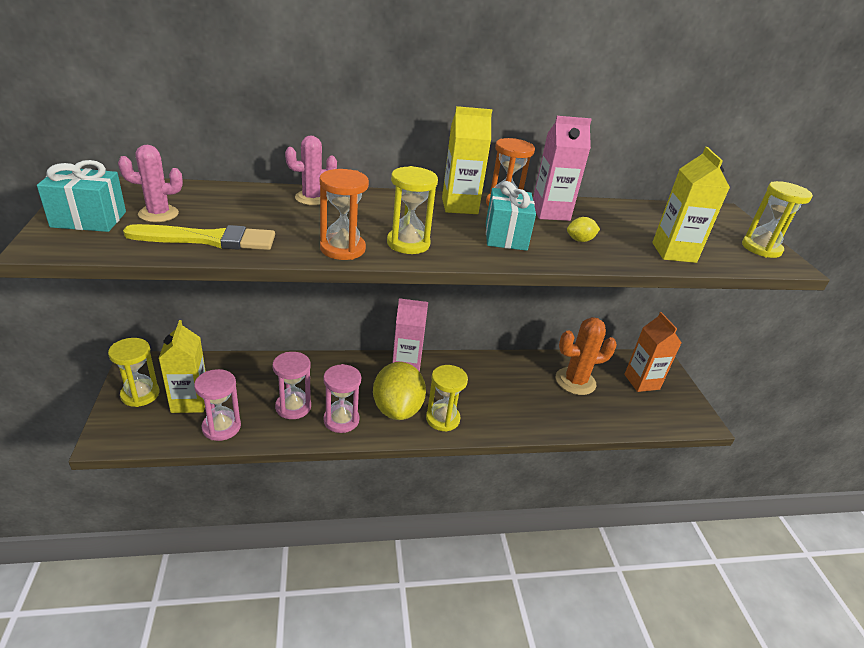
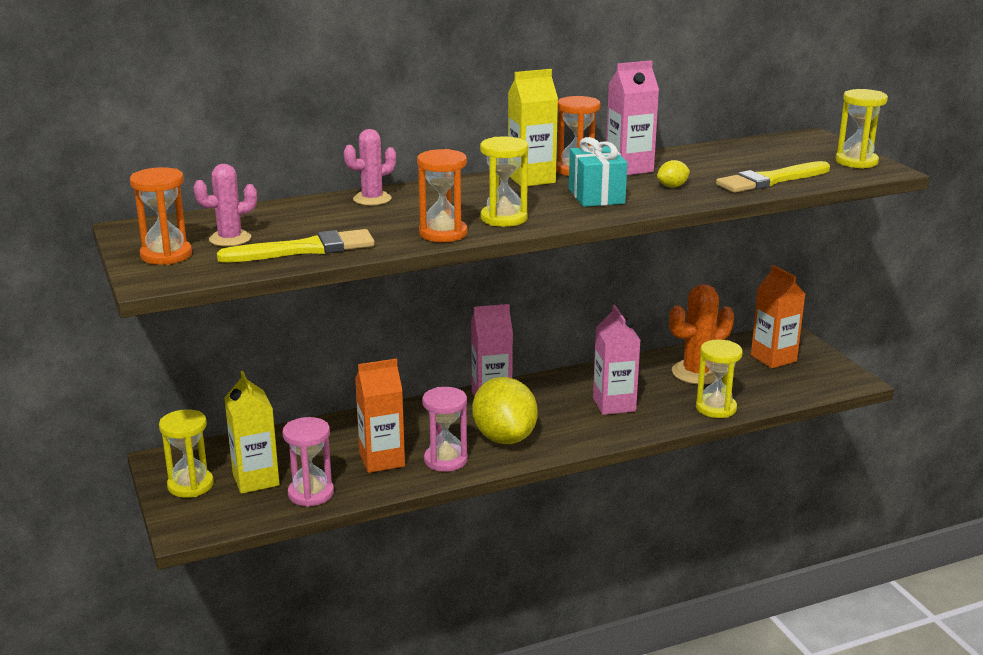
camera: 10 degrees left, 10 degrees down
(89, 219) = (166, 255): turquoise gift -> orange hourglass
(293, 407) = (382, 460): pink hourglass -> orange carton
(442, 419) = (561, 436): yellow hourglass -> yellow hourglass (716, 408)
(497, 397) = (614, 404): none -> pink carton
(674, 252) = (770, 180): yellow carton -> yellow brush

